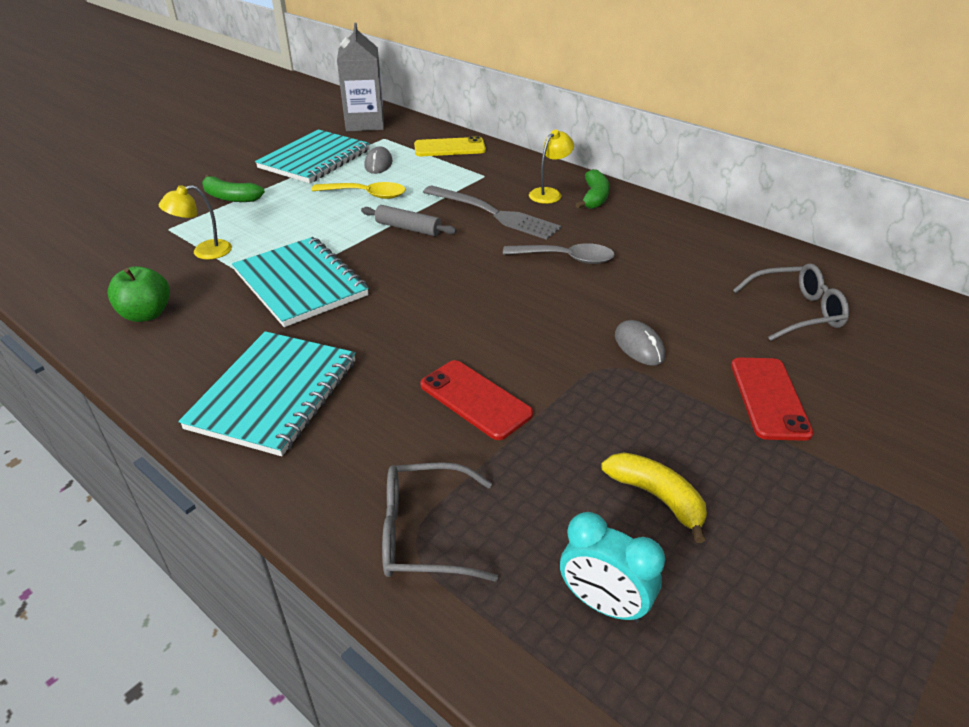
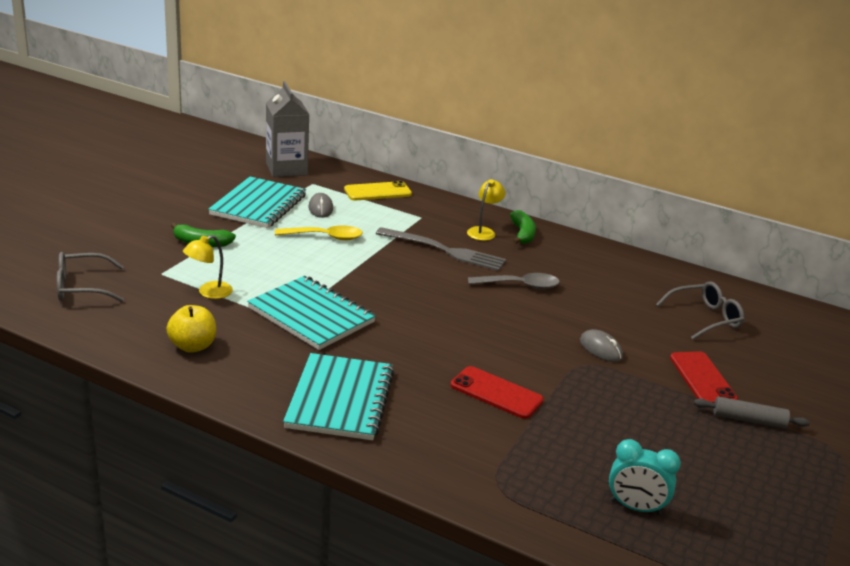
camera: 15 degrees left, 10 degrees down
(146, 314) = (193, 346): green apple -> yellow apple
(408, 228) = (378, 265): grey rolling pin -> grey rolling pin (748, 420)
(424, 533) = (500, 479): grey glasses -> grey glasses (81, 287)
(656, 497) = (647, 445): yellow banana -> none

